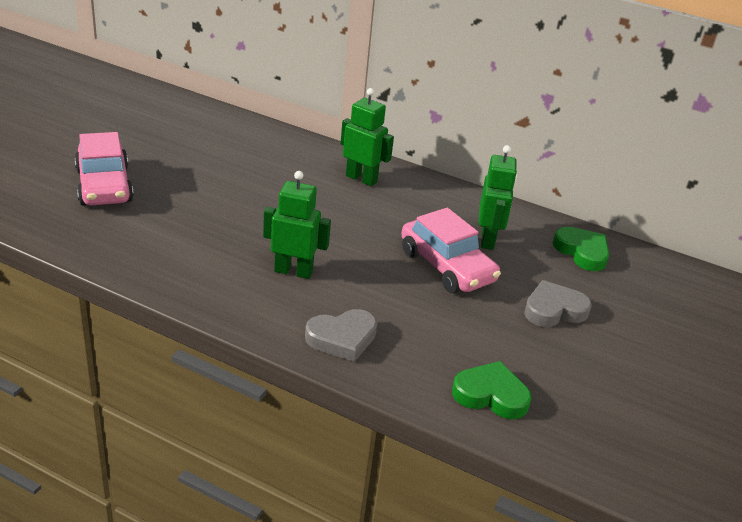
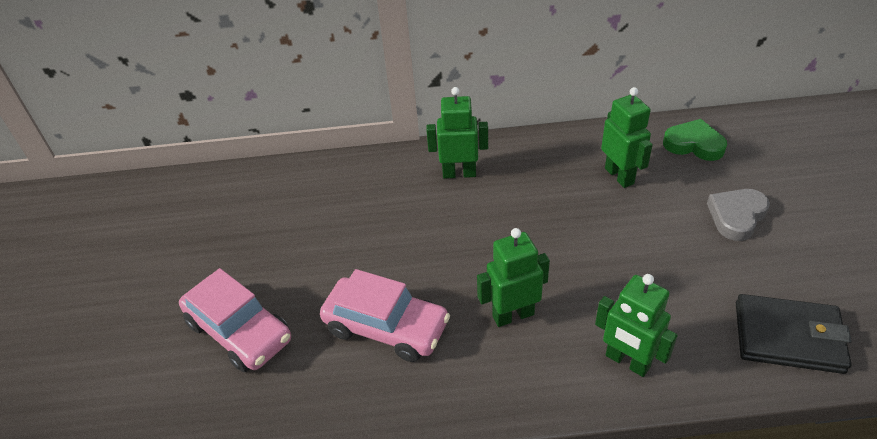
camera: 25 degrees left, 10 degrees up
(342, 338) = (627, 361): grey heart -> green robot
(447, 267) = (621, 225): pink car -> pink car (386, 327)
(491, 395) = (788, 337): green heart -> black wallet

